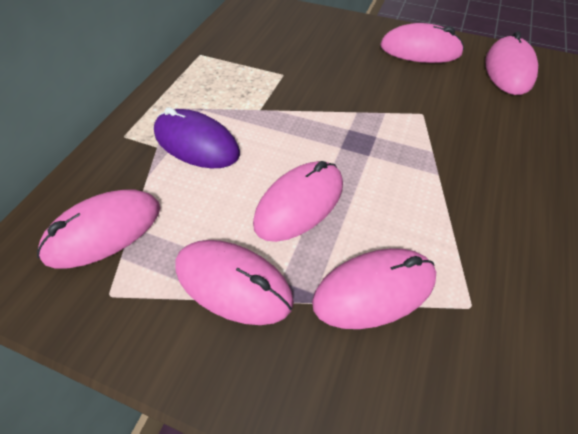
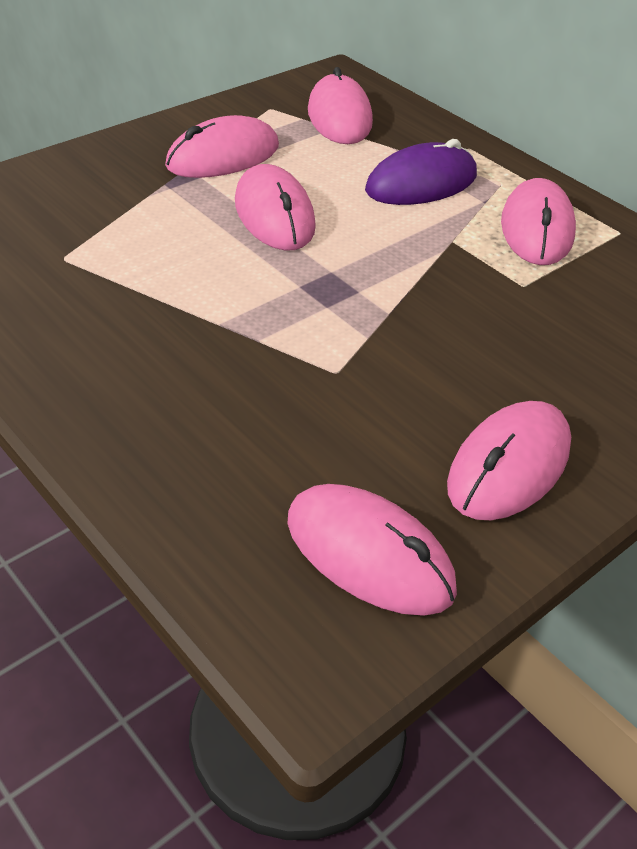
camera: 115 degrees right, 10 degrees down
(374, 290) = (139, 216): pink mouse -> pink mouse (537, 228)

